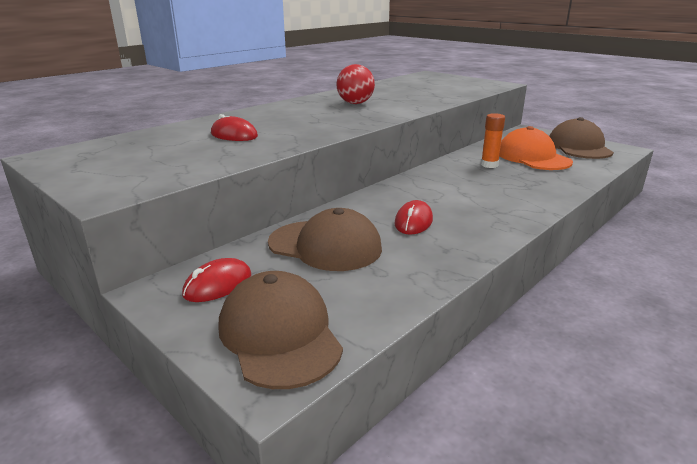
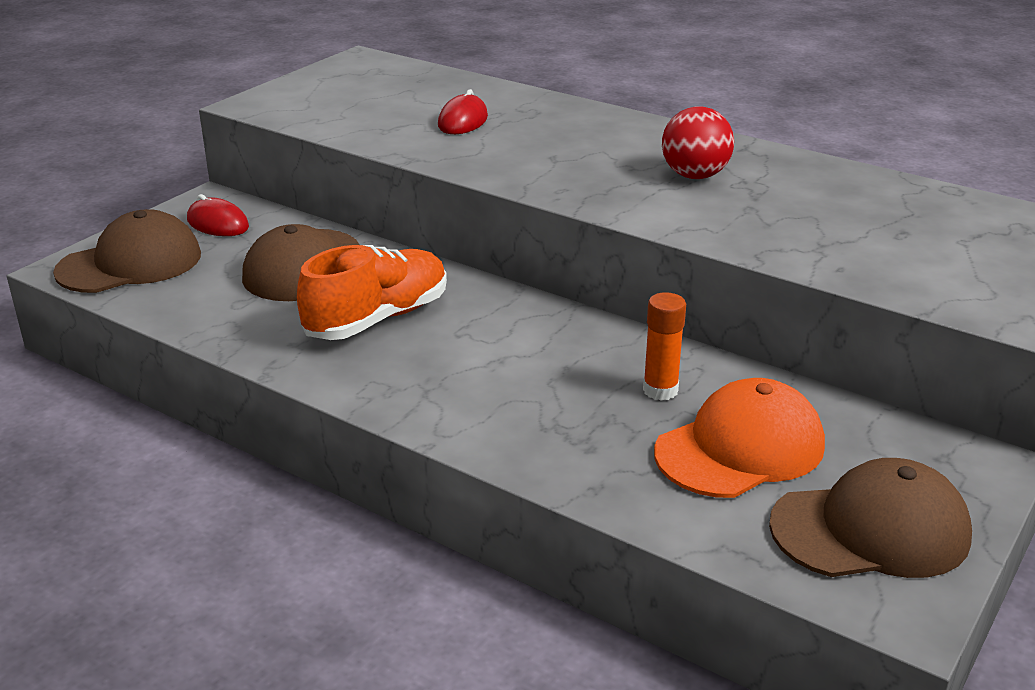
camera: 80 degrees right, 5 degrees up
(413, 222) = (377, 319): red mouse -> orange shoe

